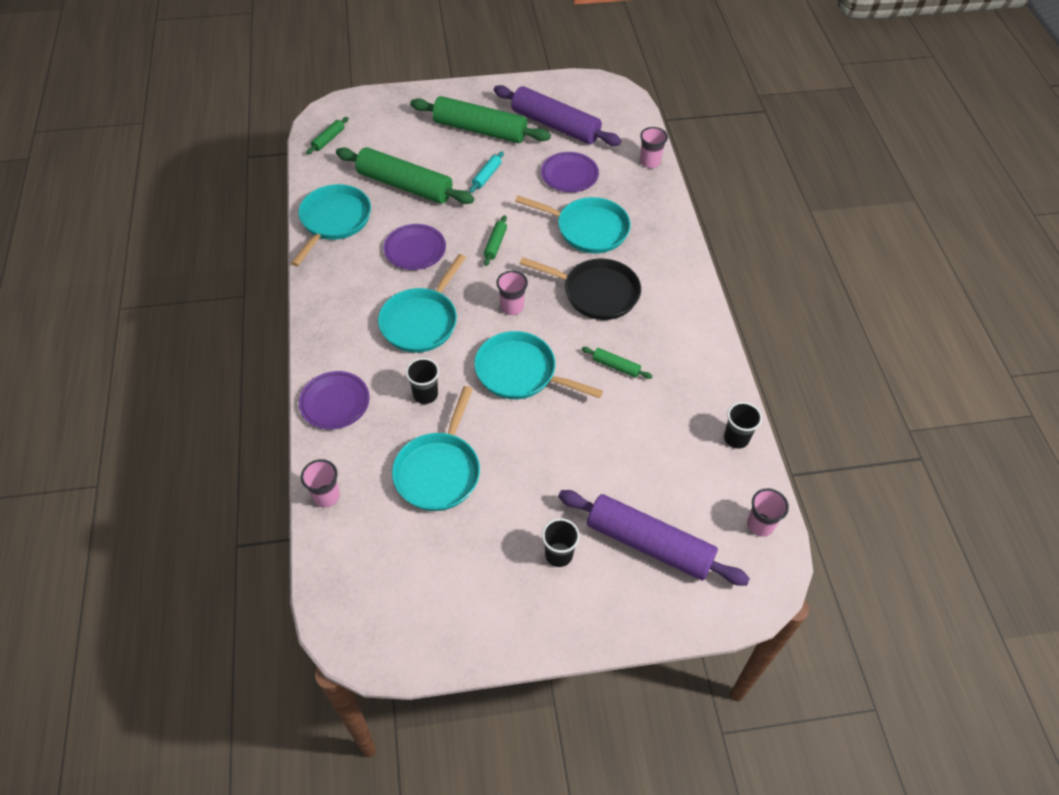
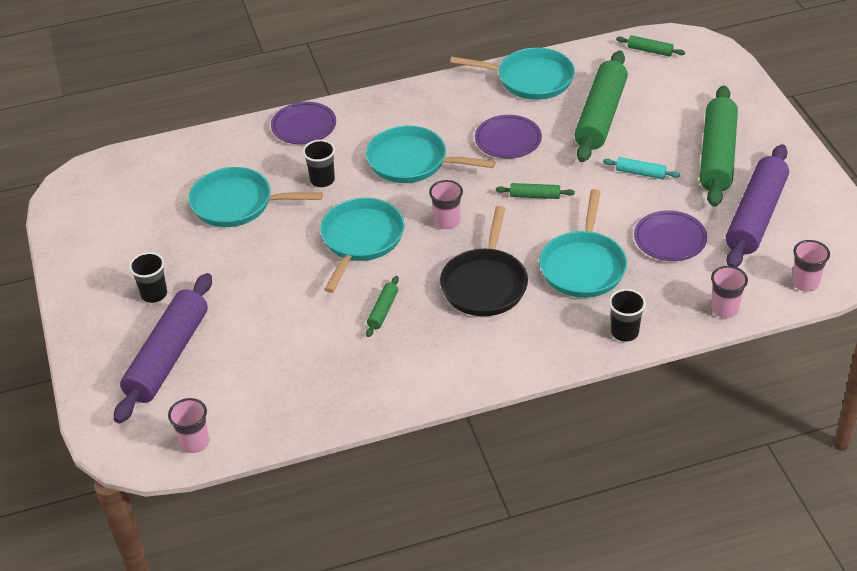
camera: 85 degrees right, 10 degrees down
(326, 496) = (205, 142): pink cup -> pink cup (805, 283)
(736, 438) = (302, 417): black cup -> black cup (624, 332)

